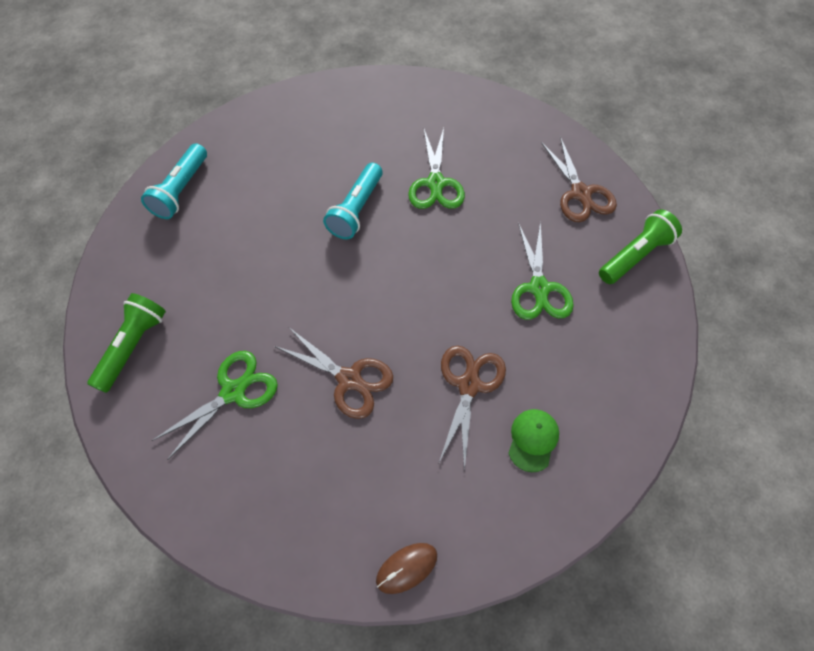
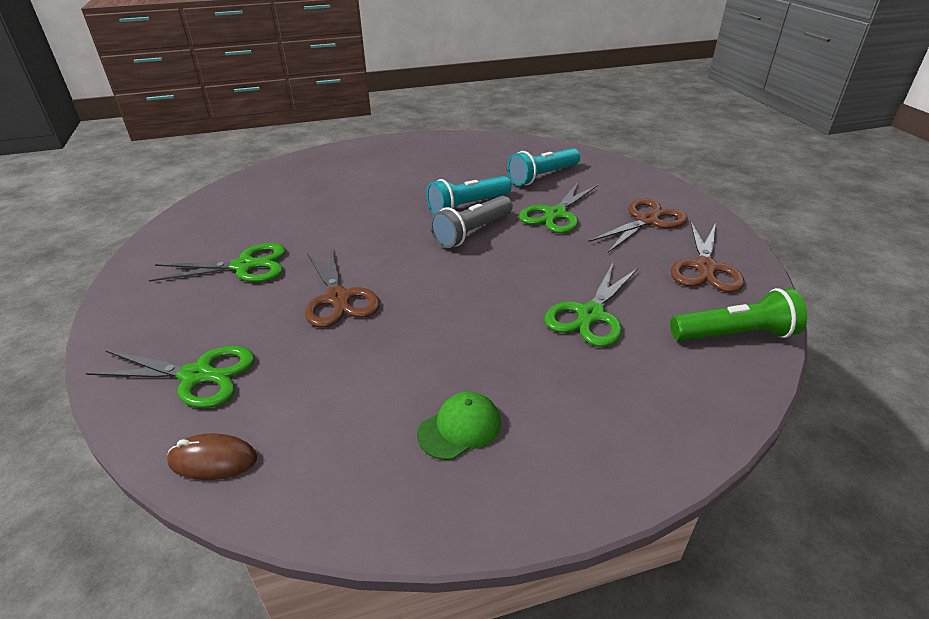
camera: 35 degrees right, 25 degrees down
(133, 347) = (216, 216): green flashlight -> none
(181, 190) = (352, 157): turquoise flashlight -> turquoise flashlight (542, 176)
(320, 517) = (197, 376): none -> green scissors
(387, 242) = (472, 232): none -> grey flashlight
(469, 385) = (440, 352): brown scissors -> brown scissors (647, 221)

